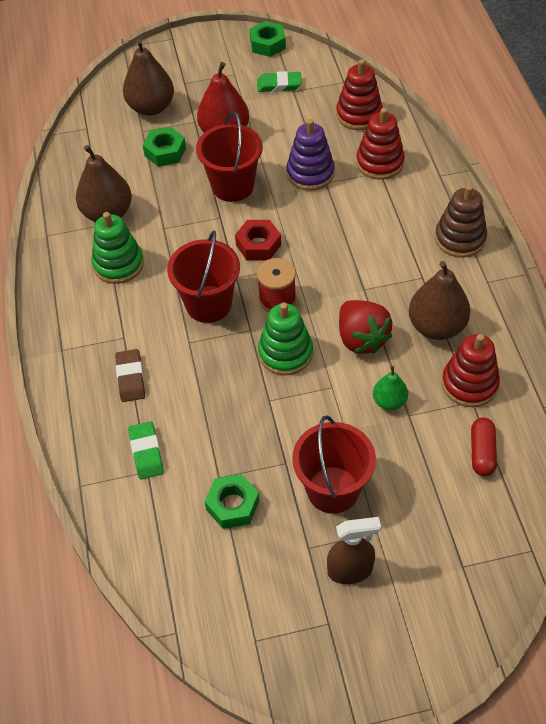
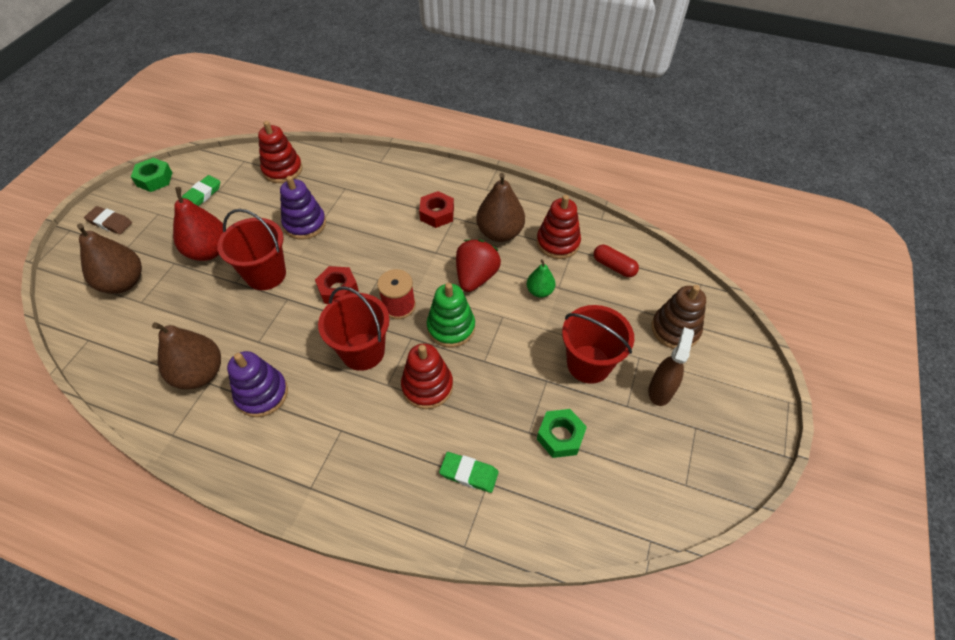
camera: 60 degrees left, 0 degrees up
(118, 264) = (262, 394): green stacking toy -> purple stacking toy
(130, 378) = (386, 446): brown eraser -> brown eraser (110, 222)
(165, 152) = (181, 298): green nut -> none
(361, 338) = (476, 277): red strawberry -> red strawberry turned 75 degrees counterclockwise
(380, 162) = (337, 183): red stacking toy -> red stacking toy (427, 386)
(414, 261) = (437, 214): none -> red nut
(460, 238) = (440, 182): brown stacking toy -> brown stacking toy (675, 329)

